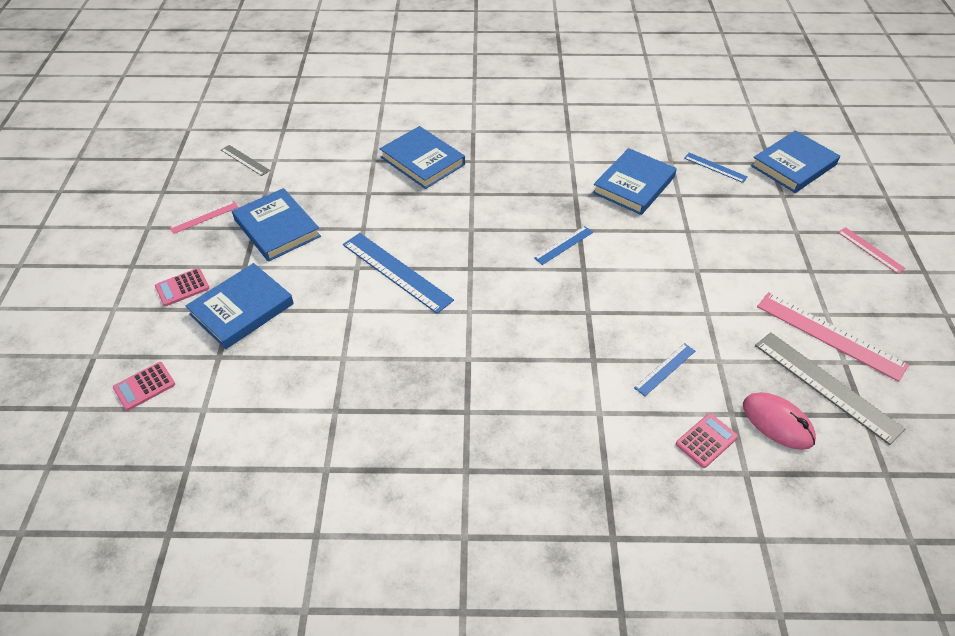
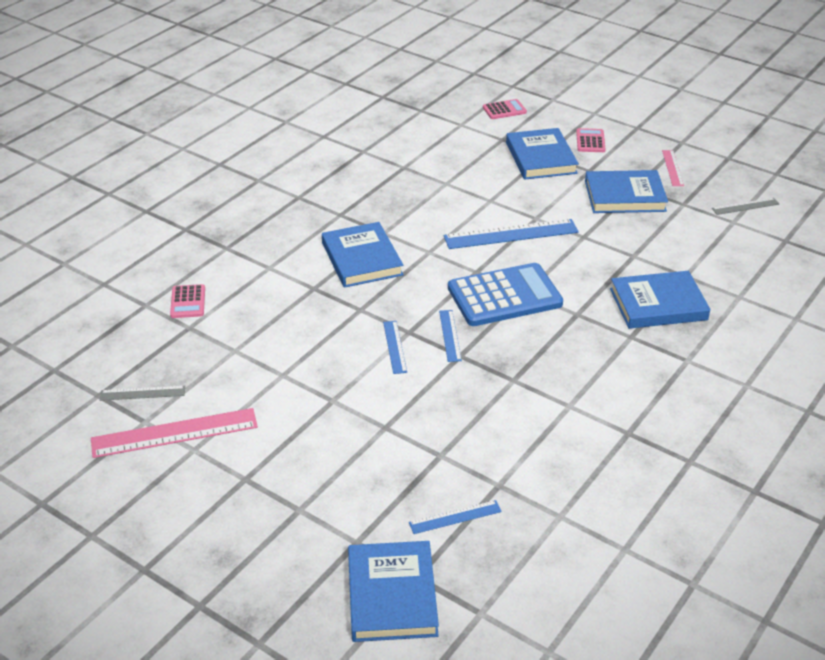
camera: 125 degrees right, 10 degrees down
(144, 386) = (504, 110): pink calculator -> pink calculator turned 75 degrees clockwise
(487, 238) = (504, 296): none -> blue calculator
(633, 185) = (488, 430): blue book -> blue book (362, 259)
(665, 369) = (262, 318): blue ruler -> blue ruler (394, 347)
(777, 423) = (153, 344): pink mouse -> none
(826, 386) = (142, 393): grey ruler -> grey ruler, size x0.53
(870, 250) = (214, 550): pink ruler -> none

